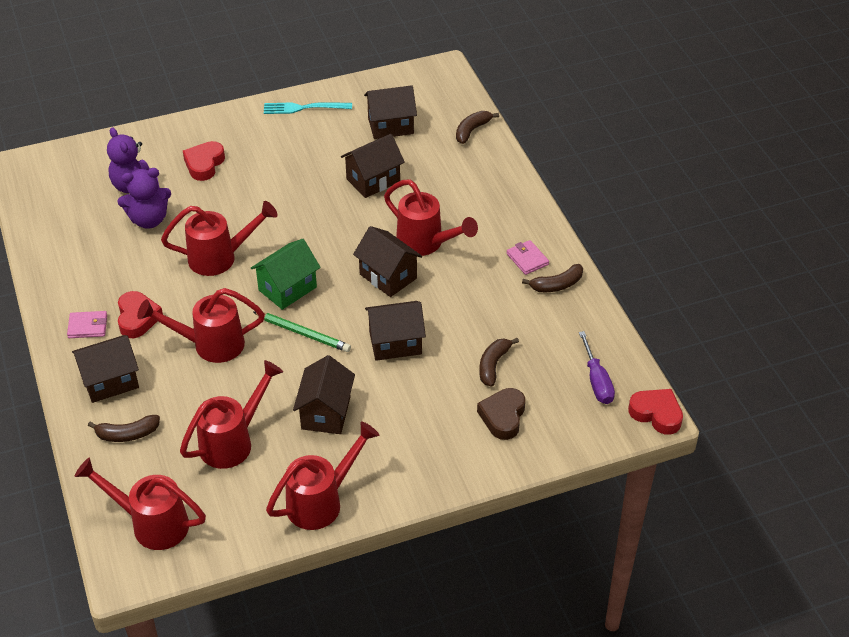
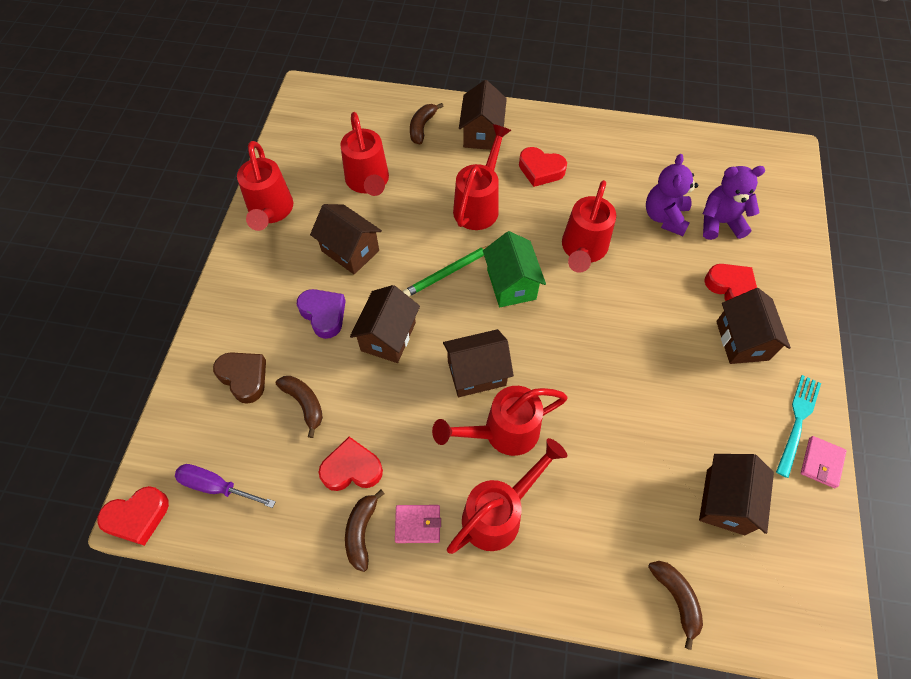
camera: 120 degrees right, 15 degrees up
(88, 326) = (550, 138): pink wallet -> pink wallet (821, 463)
(151, 523) = (333, 115): red watering can -> red watering can (499, 513)
(373, 180) = (632, 432): brown house -> brown house (742, 340)
(406, 396) = (323, 314): none -> purple heart
(519, 311) = (352, 469): none -> red heart

